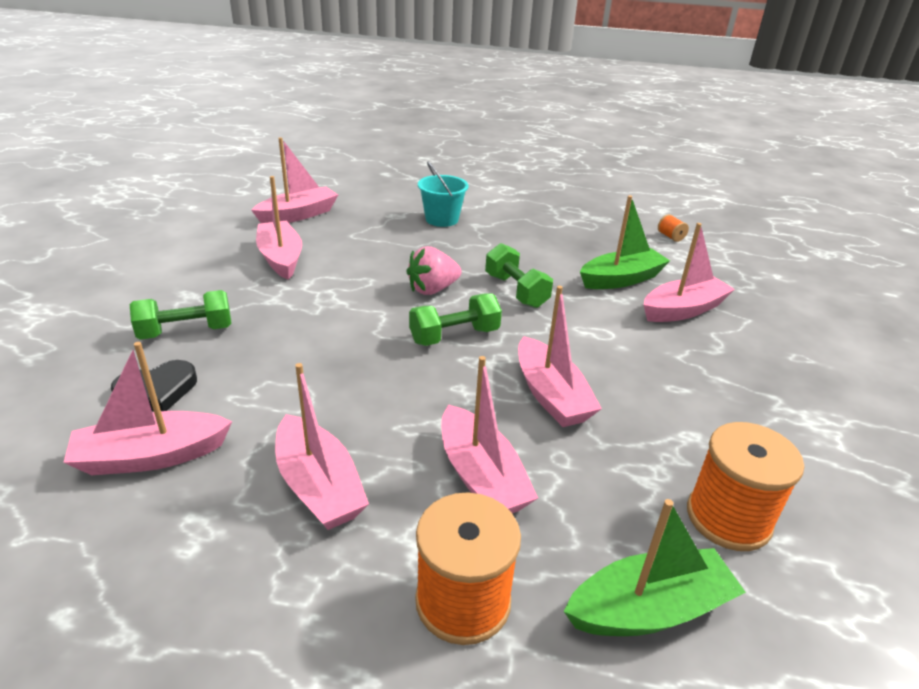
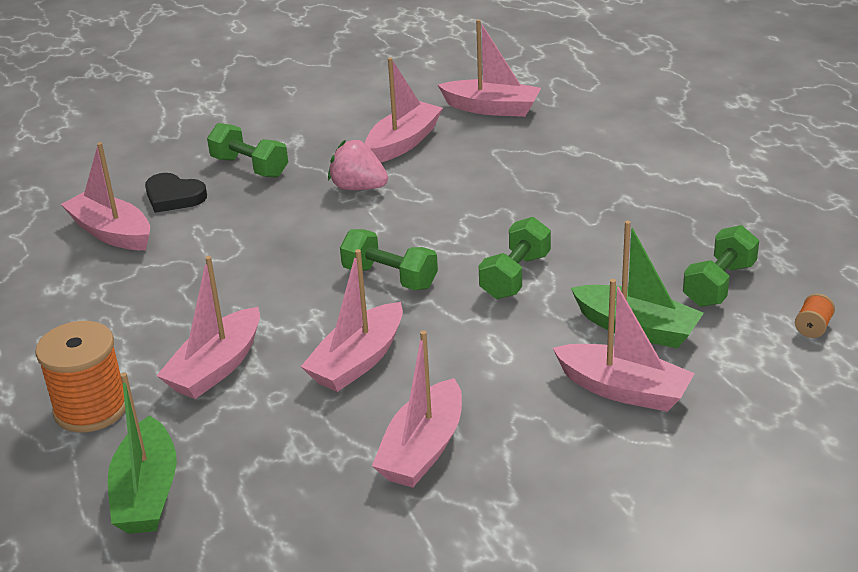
camera: 60 degrees right, 0 degrees up
(318, 486) = (142, 306): pink boat -> pink boat (423, 449)
(432, 289) = (454, 233): pink strawberry -> pink strawberry (358, 187)
(442, 219) = (605, 175): turquoise bucket -> none
(602, 240) = (719, 284): none -> green dumbbell
(649, 609) = (147, 493): green boat -> green boat turned 45 degrees clockwise
(728, 518) = (284, 508): orange spool -> none

